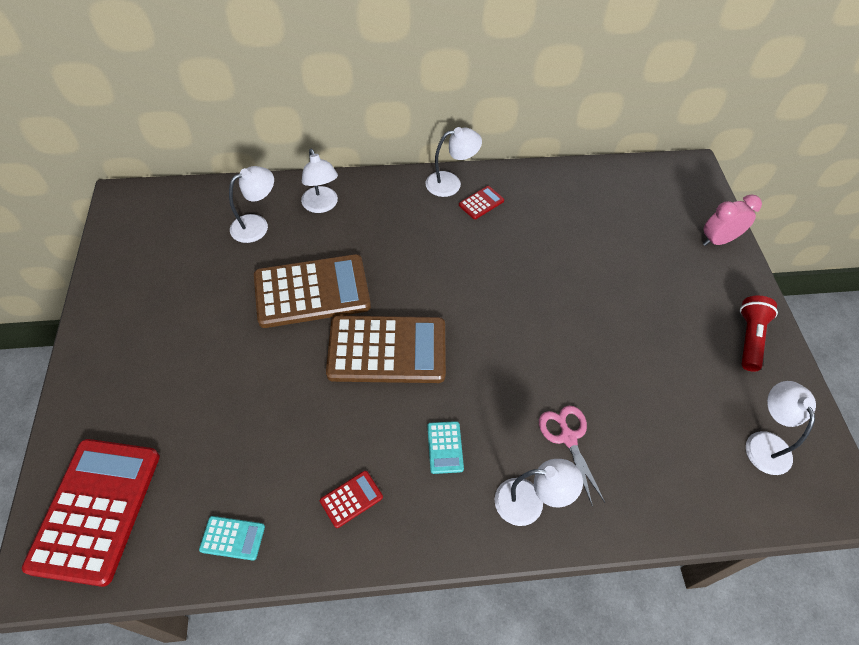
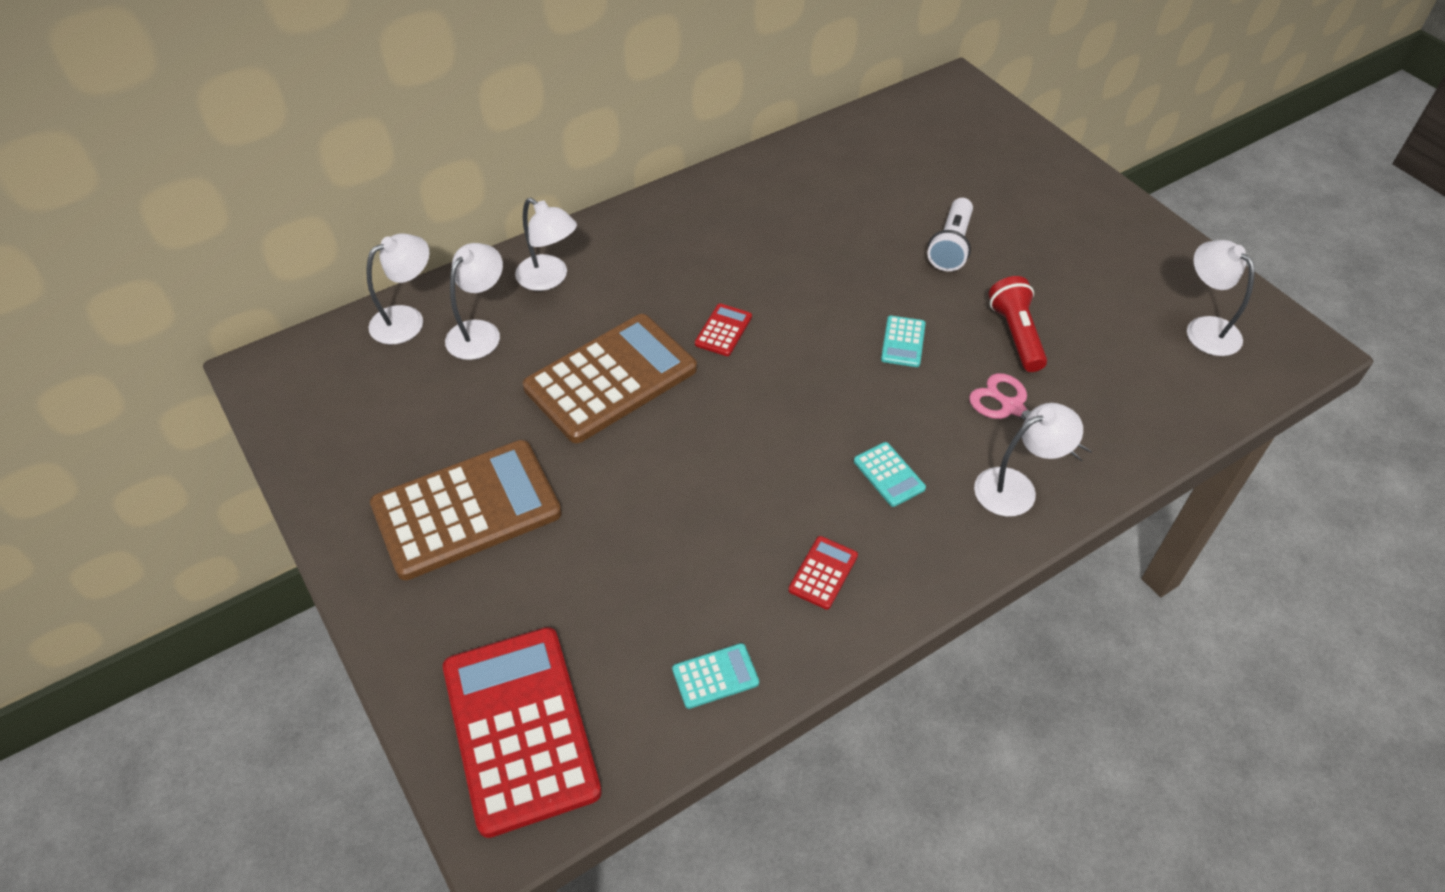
camera: 25 degrees left, 5 degrees down
(387, 350) = (750, 404): brown calculator -> brown calculator (466, 510)
(451, 183) = (693, 195): white lamp -> white lamp (407, 319)
(481, 203) = (745, 204): red calculator -> red calculator (723, 330)
(522, 350) = (903, 342): none -> turquoise calculator
(605, 291) = (951, 246): none -> white flashlight
(718, 240) = (1032, 149): pink clock -> none
(749, 338) = (1126, 235): red flashlight -> red flashlight (1016, 335)

